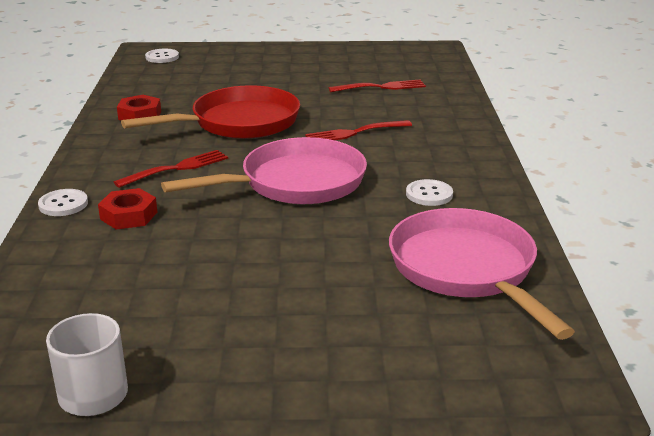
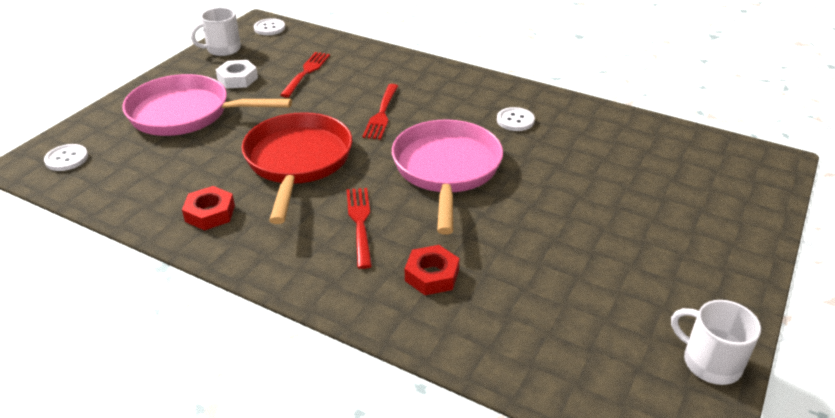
camera: 60 degrees left, 10 degrees up
(63, 204) = (373, 312): white button -> white button (269, 28)
(334, 69) = (237, 79): none -> white nut
(372, 51) = (222, 49): none -> white mug
(466, 270) = (628, 145): pink pan -> pink pan (186, 114)

